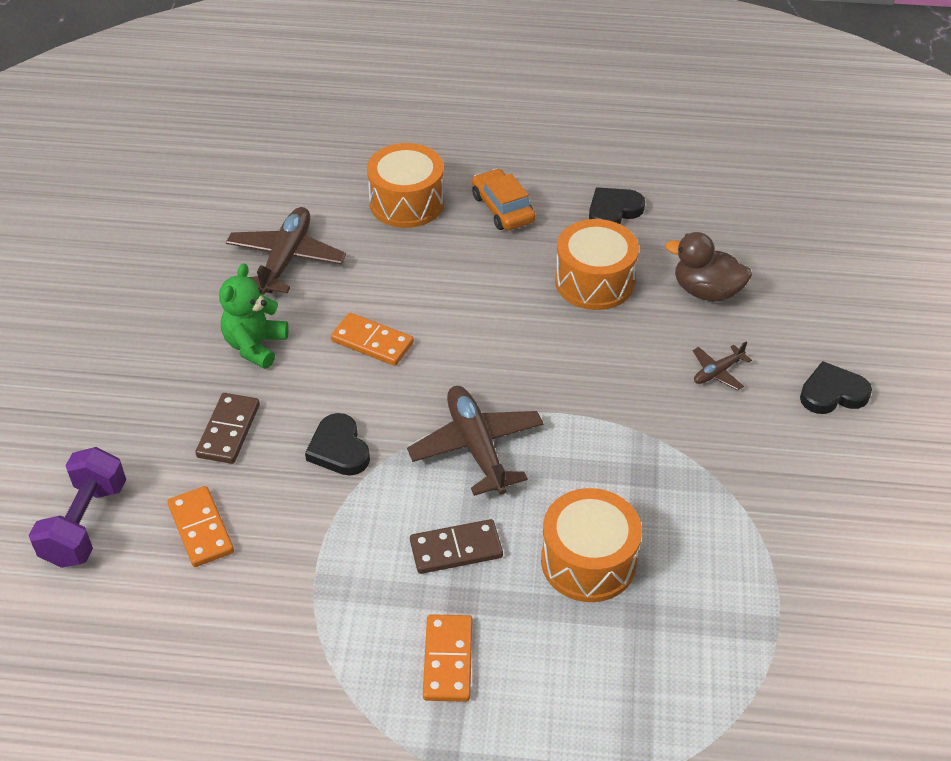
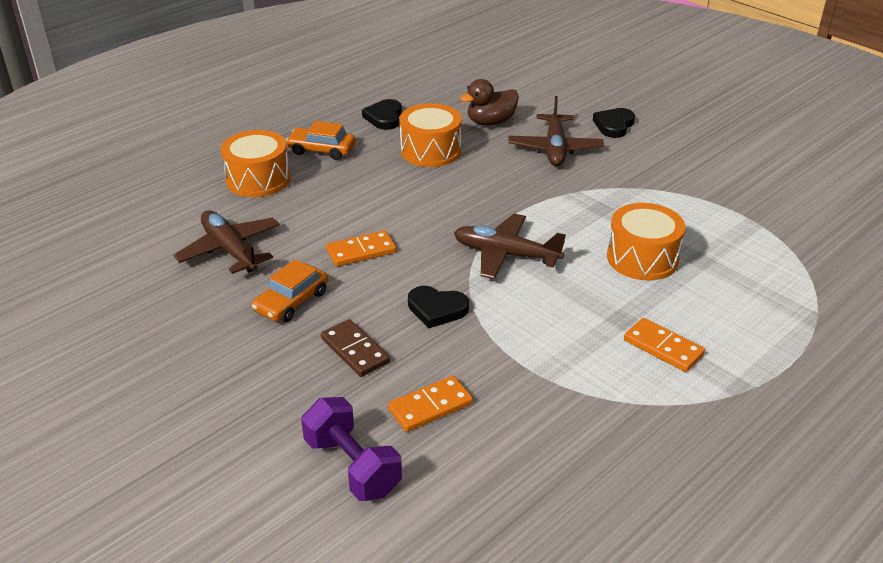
camera: 50 degrees left, 10 degrees down
(200, 529) = (430, 406): orange domino -> orange domino turned 45 degrees counterclockwise
(255, 346) = (291, 301): green teddy bear -> orange car
(456, 549) = (578, 302): brown domino -> none
(717, 372) = (555, 149): brown plane -> brown plane, size x2.00

